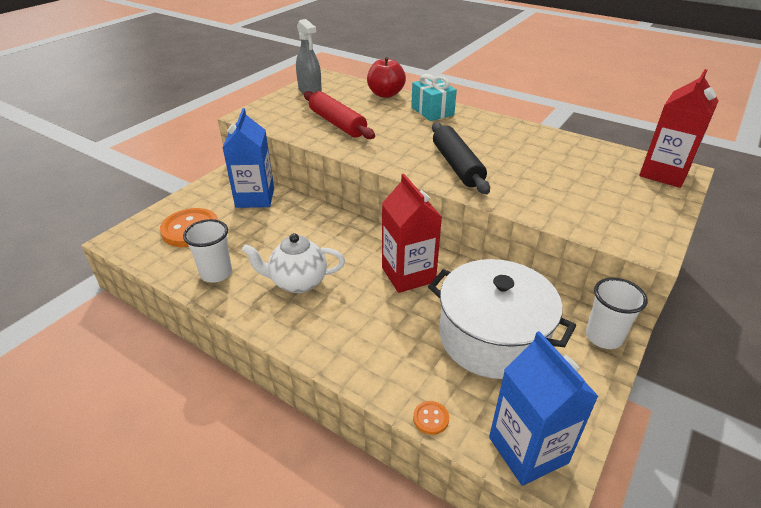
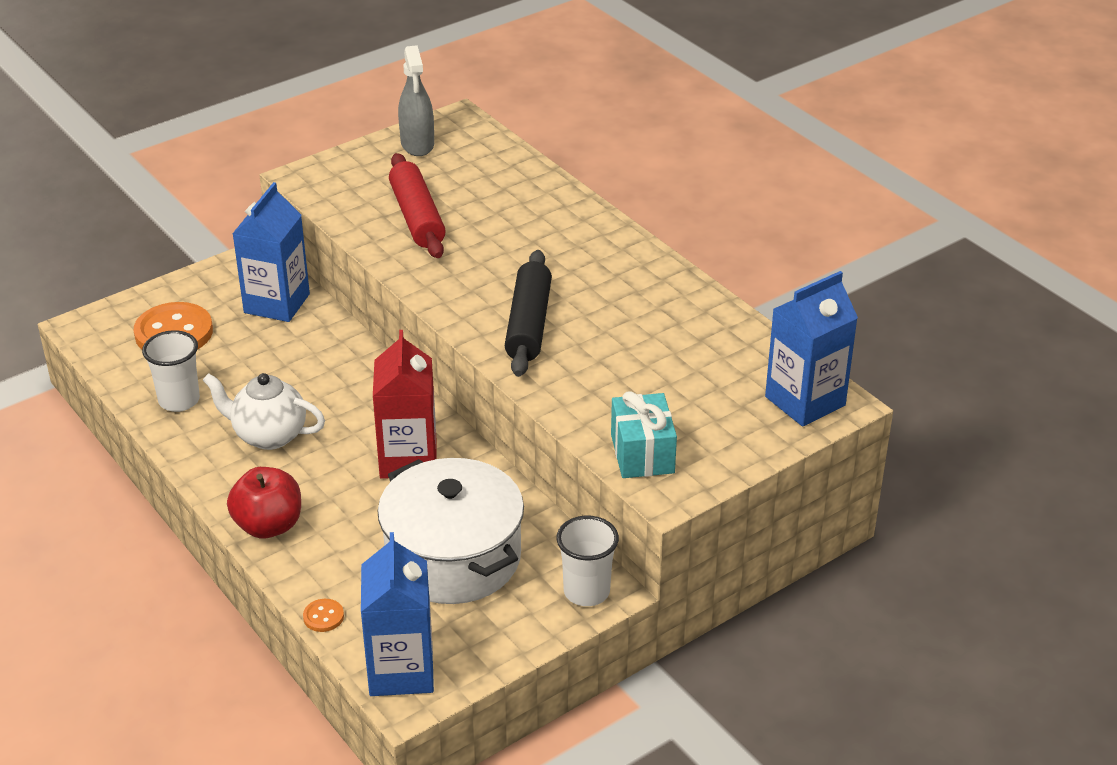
camera: 20 degrees right, 0 degrees up
(385, 94) = (525, 174): red apple -> red apple (268, 526)
(432, 111) = (570, 222): turquoise gift -> turquoise gift (642, 454)
(663, 173) = (805, 401): red carton -> blue carton

